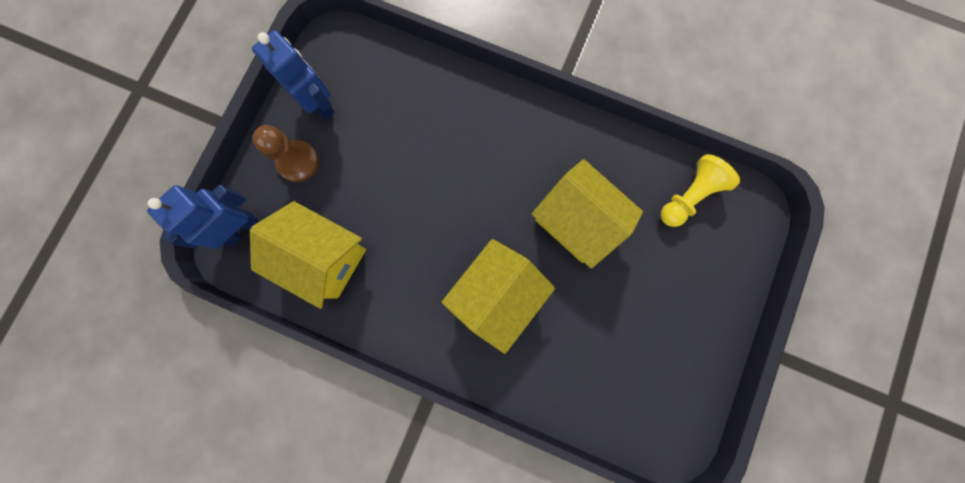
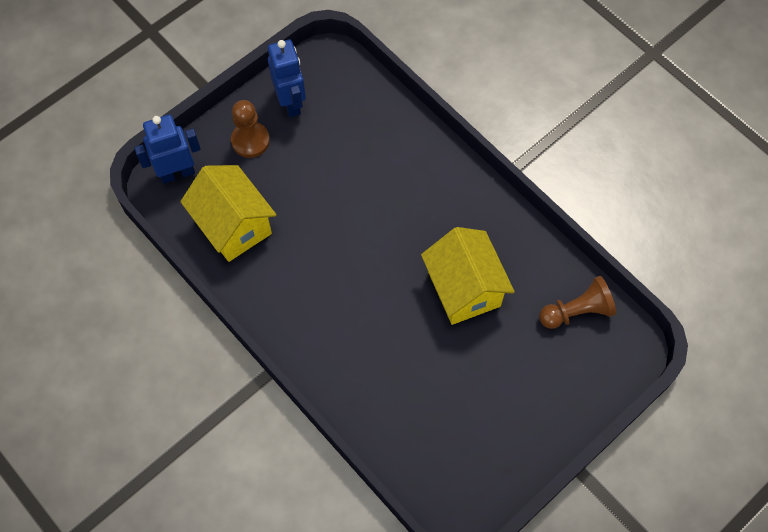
camera: 25 degrees right, 15 degrees down
(496, 295) = (363, 319): yellow house -> none
(689, 196) = (577, 311): yellow pawn -> brown pawn

